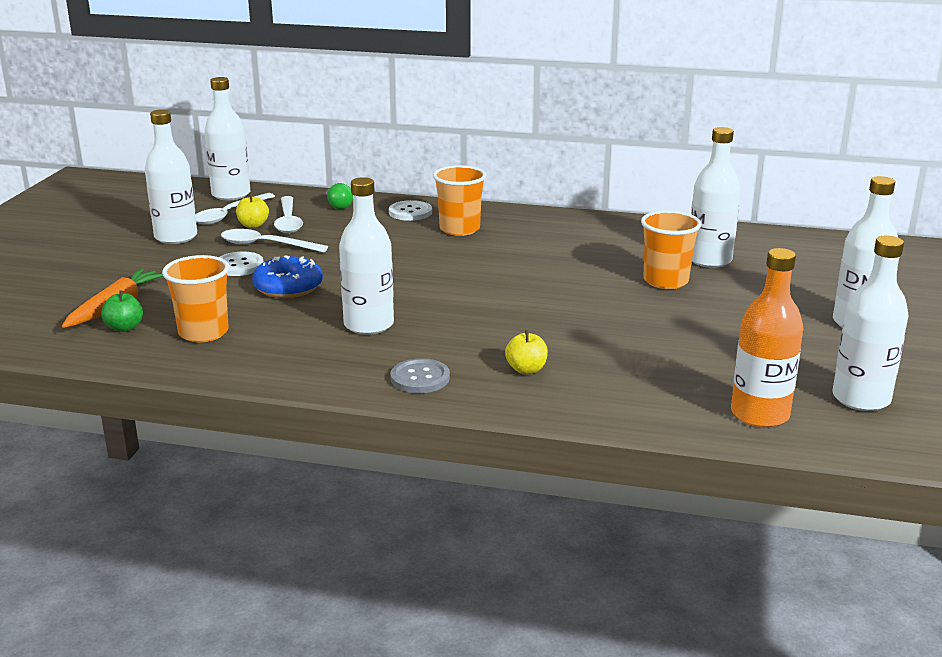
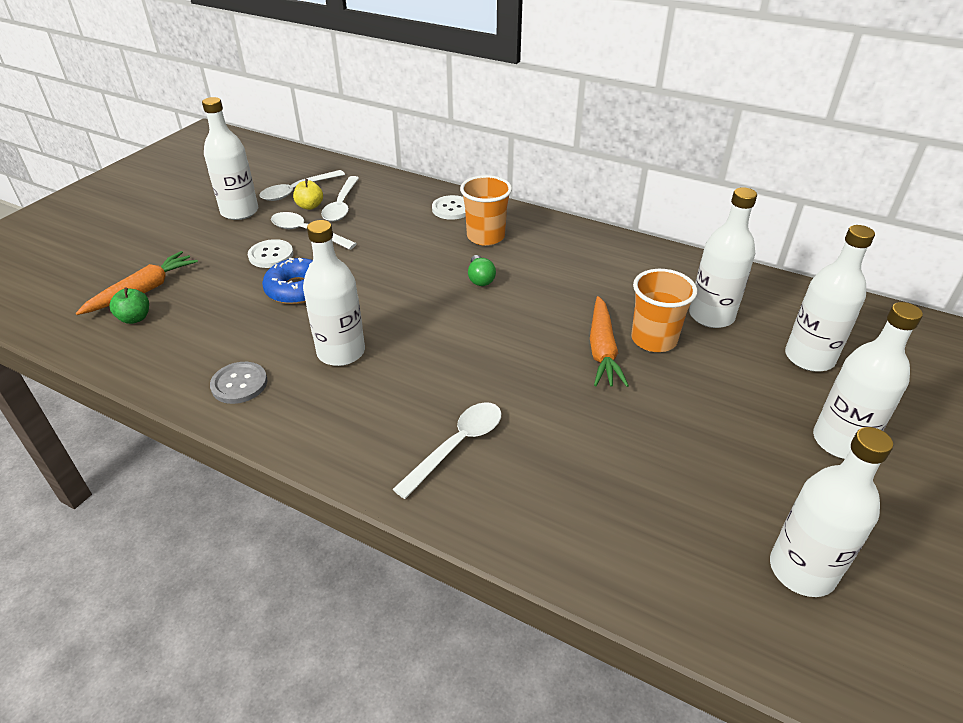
camera: 15 degrees right, 15 degrees up
(203, 332) = (194, 336): orange cup -> none
(231, 194) = (312, 167): white bottle -> white bottle (809, 357)
(338, 206) = (393, 192): green light bulb -> green light bulb (480, 279)
(420, 378) = (350, 437): grey button -> grey button (239, 384)
(526, 369) = (457, 445): yellow apple -> white spoon
(622, 293) = (602, 350): none -> orange carrot
(759, 414) = (674, 571): orange bottle -> none

